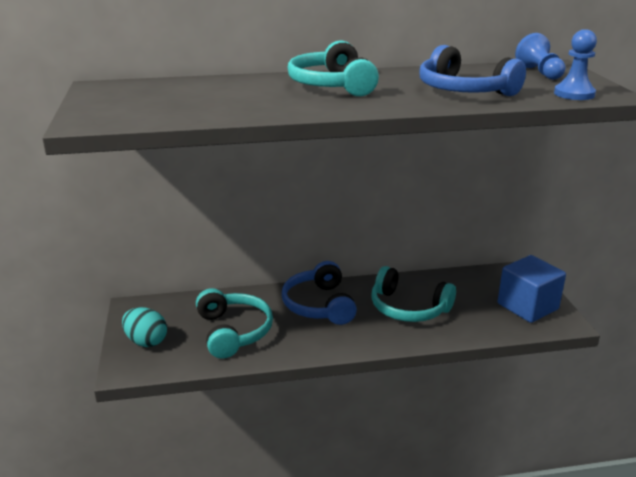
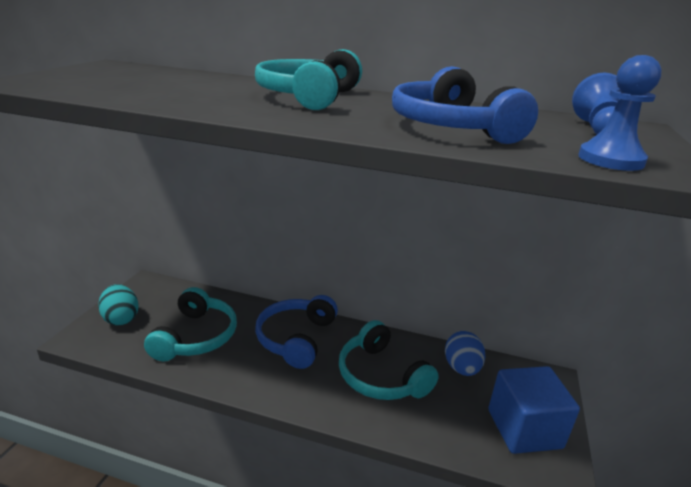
camera: 25 degrees right, 0 degrees up
(459, 284) = (461, 368): none -> blue egg

